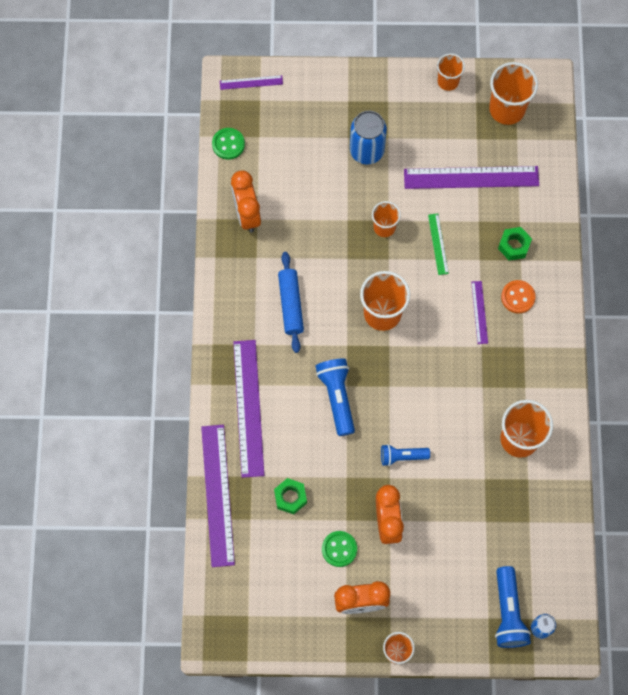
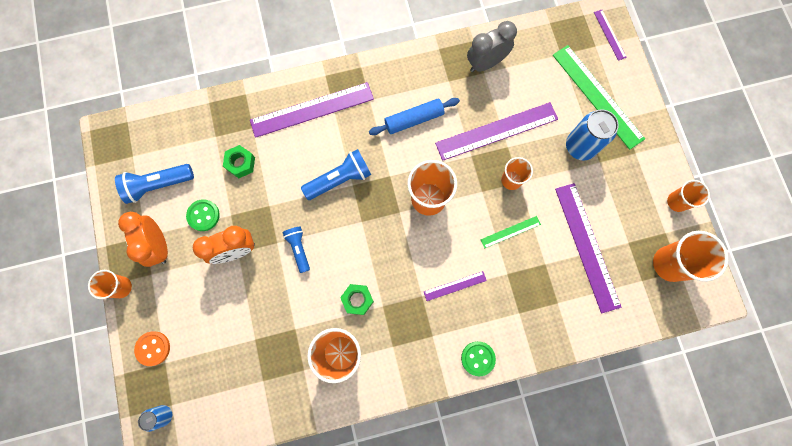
camera: 75 degrees right, 5 degrees up
(217, 495) = (230, 105): purple ruler -> purple ruler (496, 131)
(228, 144) = (545, 32): green button -> green button (478, 358)
(247, 214) = (485, 63): orange clock -> grey clock
(317, 117) = (597, 96): none -> green ruler
(508, 612) = (173, 380): blue flashlight -> blue flashlight (158, 185)
(514, 246) = (531, 303): green nut -> green nut (357, 300)
(518, 297) = (480, 319): orange button -> orange button (153, 348)

